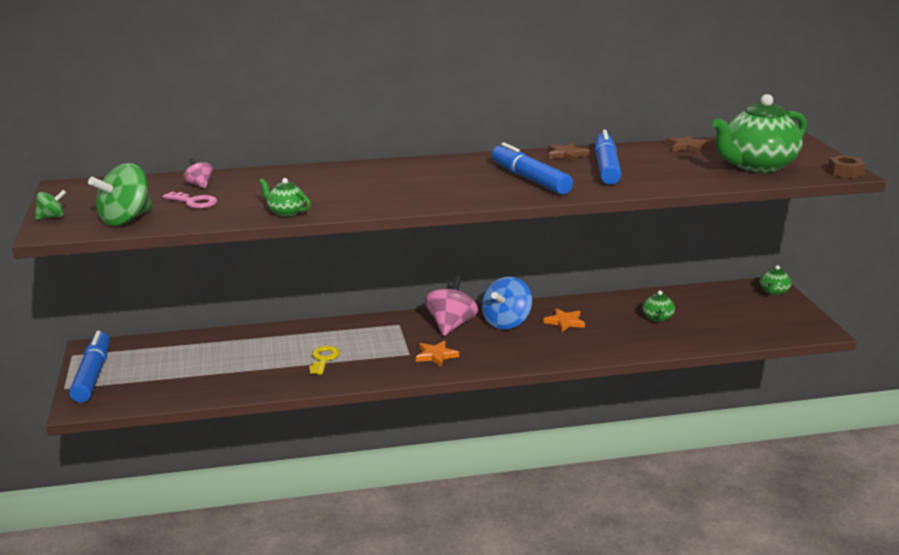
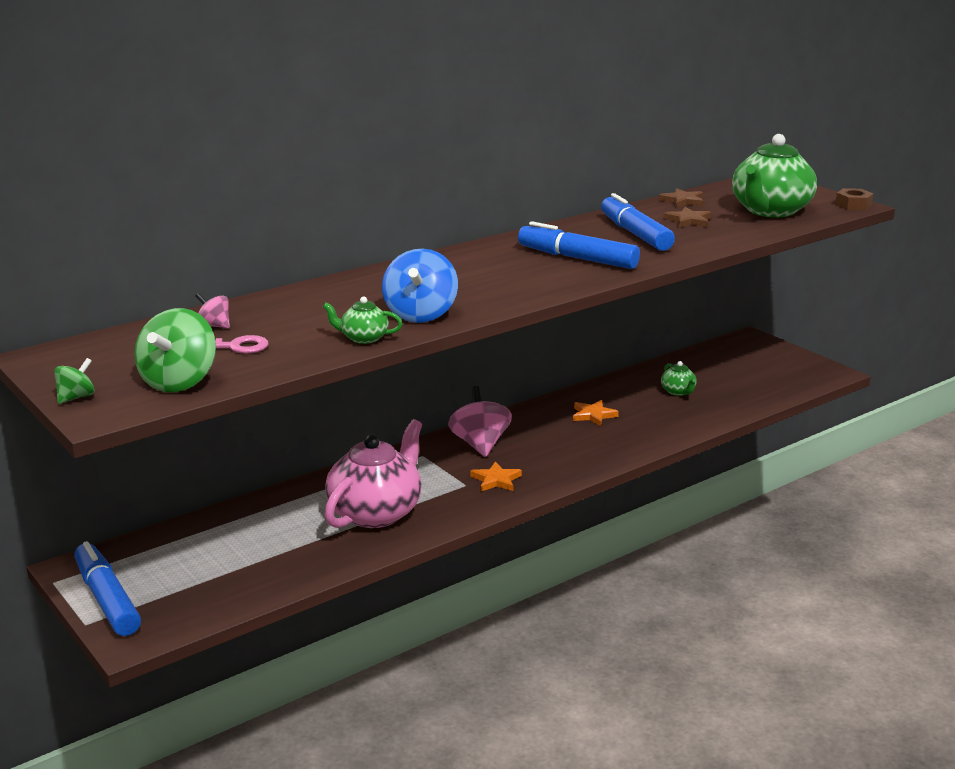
camera: 25 degrees left, 0 degrees up
(323, 359) = (376, 513): yellow key -> pink teapot
(506, 322) = (534, 428): blue spinning top -> blue spinning top (420, 315)
(566, 155) = (579, 227): brown star -> brown star (688, 221)
(773, 291) = (758, 343): green teapot -> none

